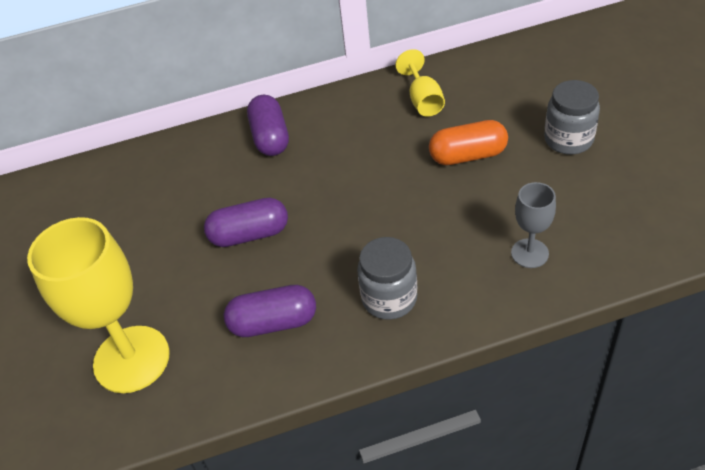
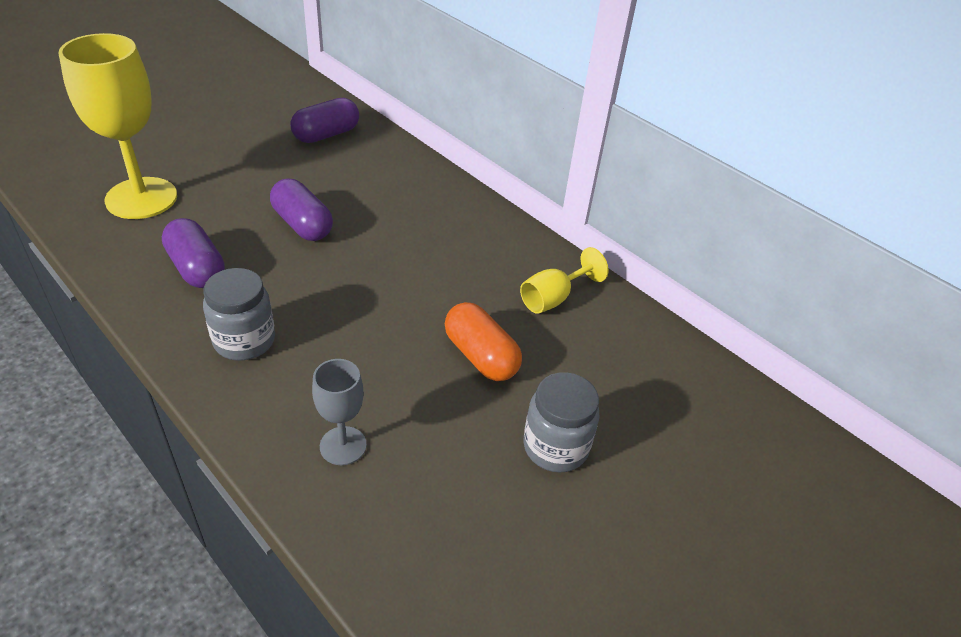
camera: 55 degrees right, 5 degrees down
(270, 137) = (437, 203): purple capsule -> purple capsule (326, 134)

